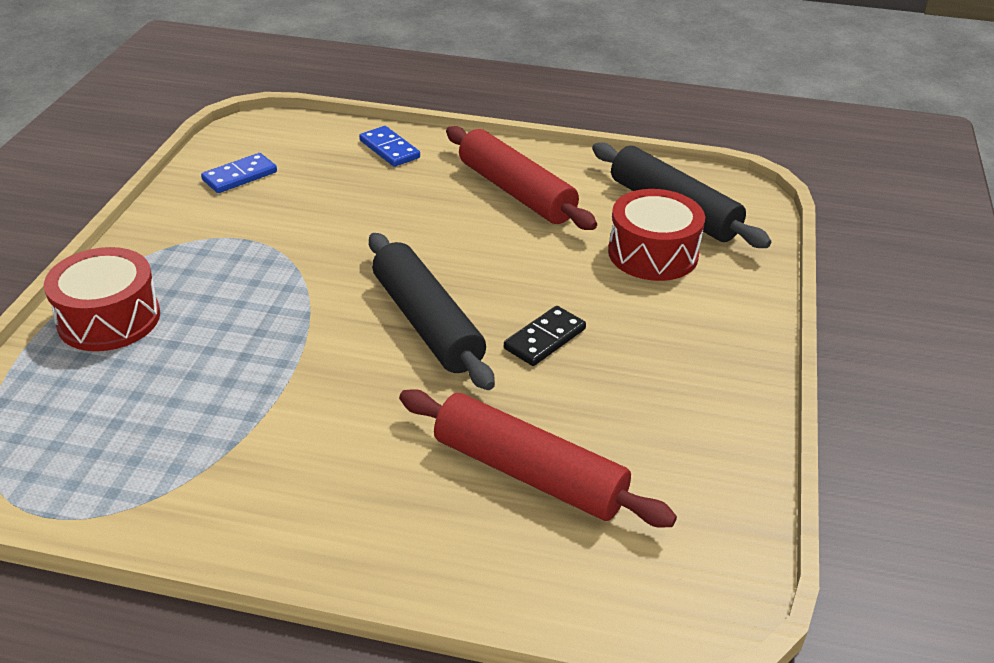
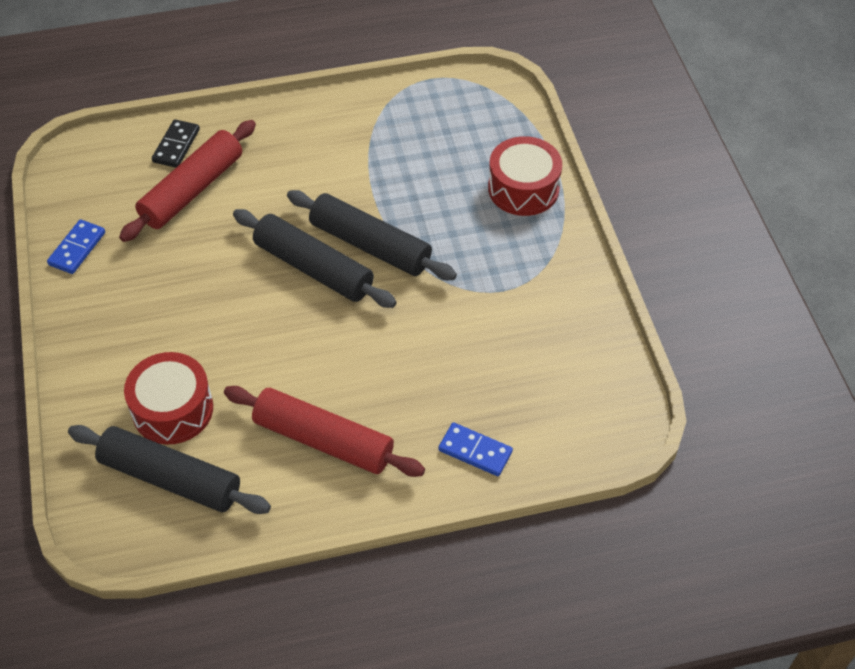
camera: 155 degrees right, 15 degrees up
(239, 176) = (572, 355): blue domino -> blue domino (77, 249)
(343, 323) = (370, 245): none -> black rolling pin
(528, 473) = (192, 190): red rolling pin -> red rolling pin turned 60 degrees counterclockwise
(545, 339) = (224, 287): black domino -> black domino (176, 145)

